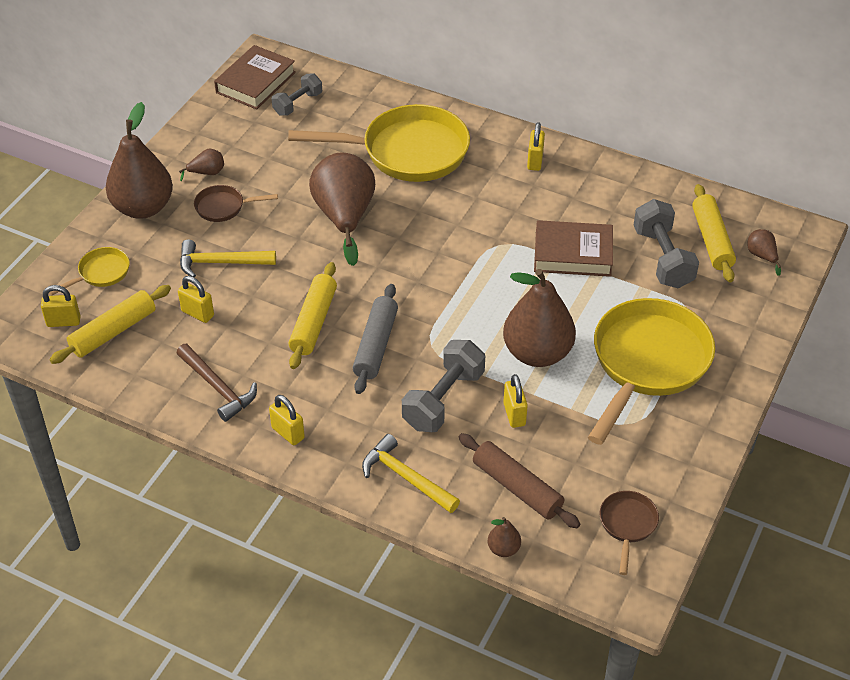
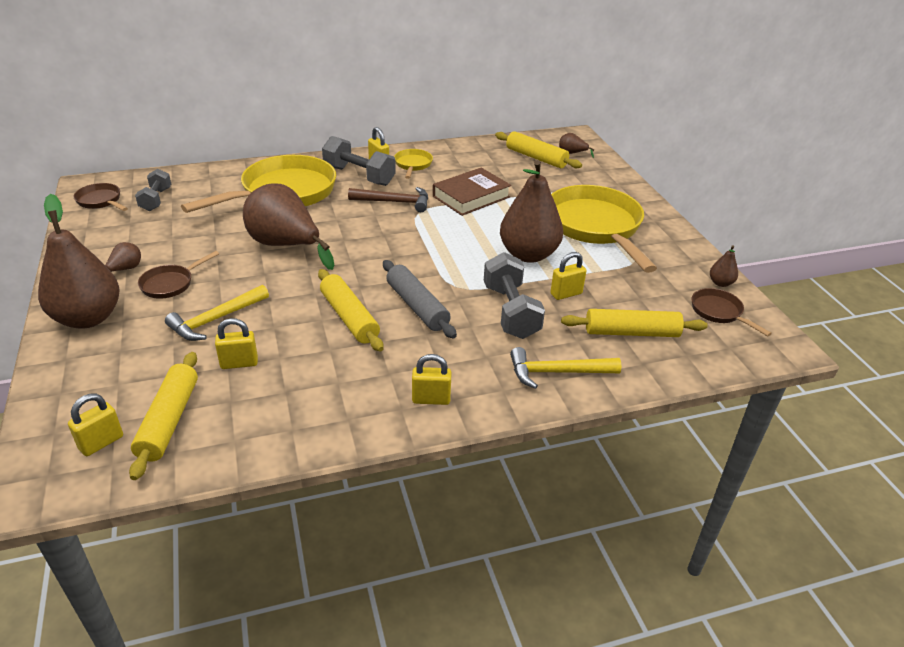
camera: 45 degrees left, 10 degrees down
(101, 273) = (99, 384): yellow pan -> yellow pan (413, 165)
(218, 387) = (328, 404): brown hammer -> brown hammer (395, 202)
(256, 82) = (101, 201): brown book -> brown pan
(503, 549) = (680, 373): brown pear -> brown pear (720, 283)
(514, 414) = (566, 294): yellow padlock -> yellow padlock turned 60 degrees counterclockwise
(517, 487) = (631, 332): brown rolling pin -> yellow rolling pin
(662, 258) = (524, 176): grey dumbbell -> grey dumbbell (359, 176)

